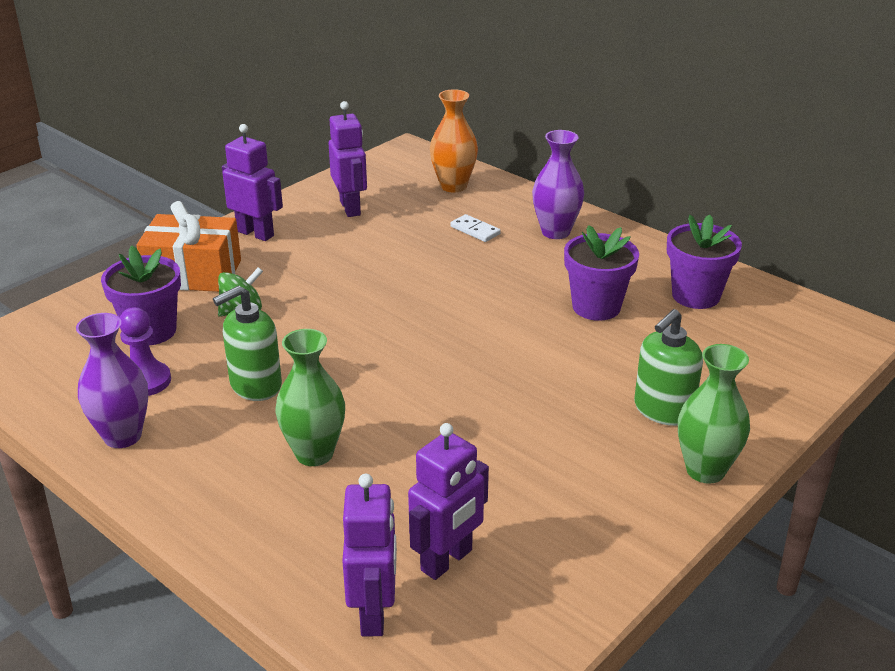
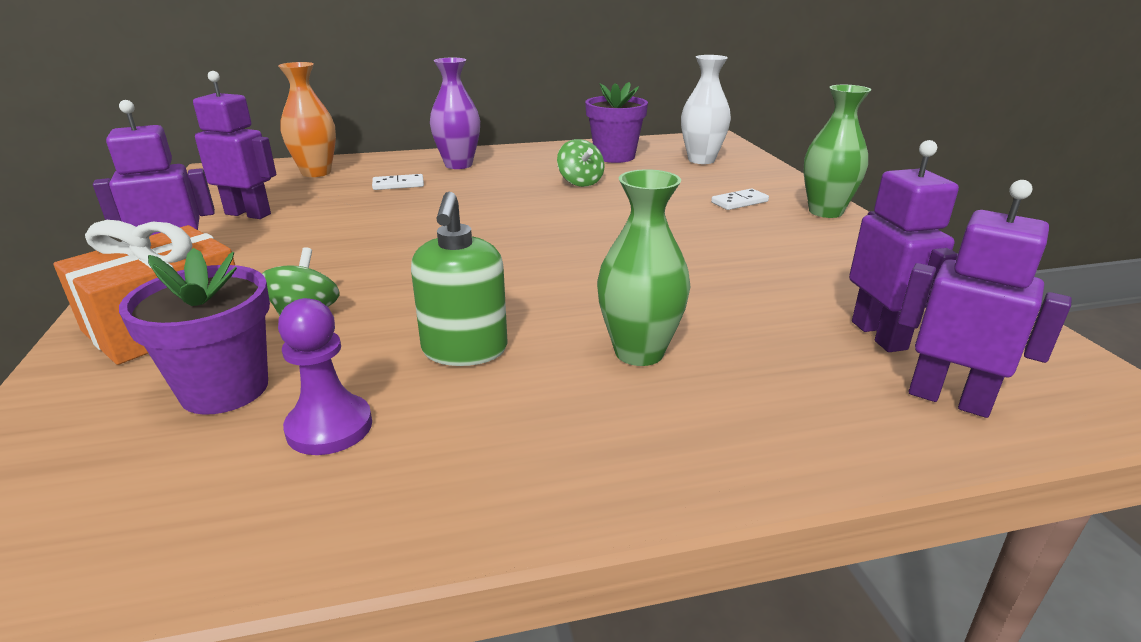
camera: 55 degrees left, 5 degrees down
(122, 436) = (428, 488): purple vase -> none
(596, 307) = (580, 182): purple flower pot -> green spinning top
(663, 410) = (739, 202): green soap dispenser -> white domino
(763, 348) = (701, 160): none -> white vase

